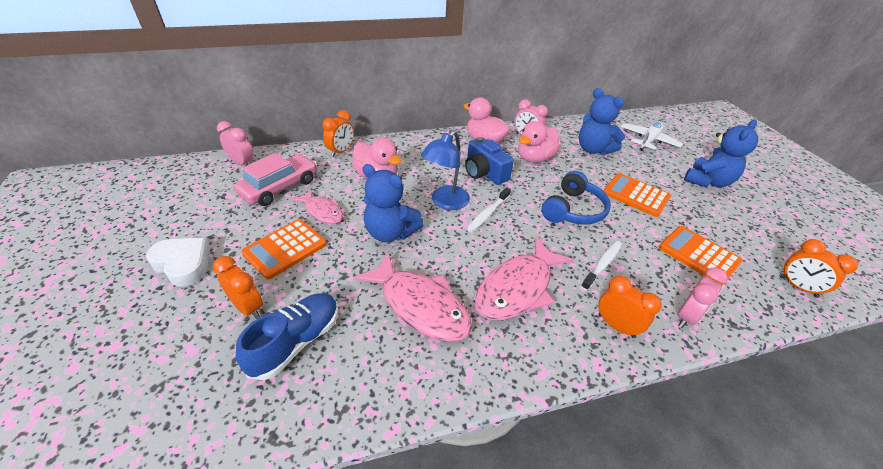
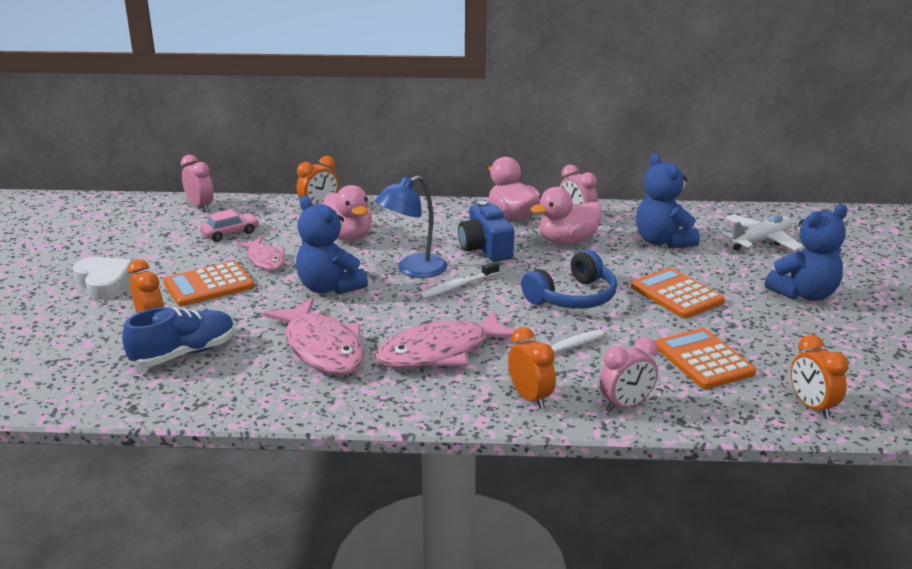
camera: 20 degrees right, 15 degrees down
(280, 187) = (230, 233): pink car -> pink car, size x0.59

